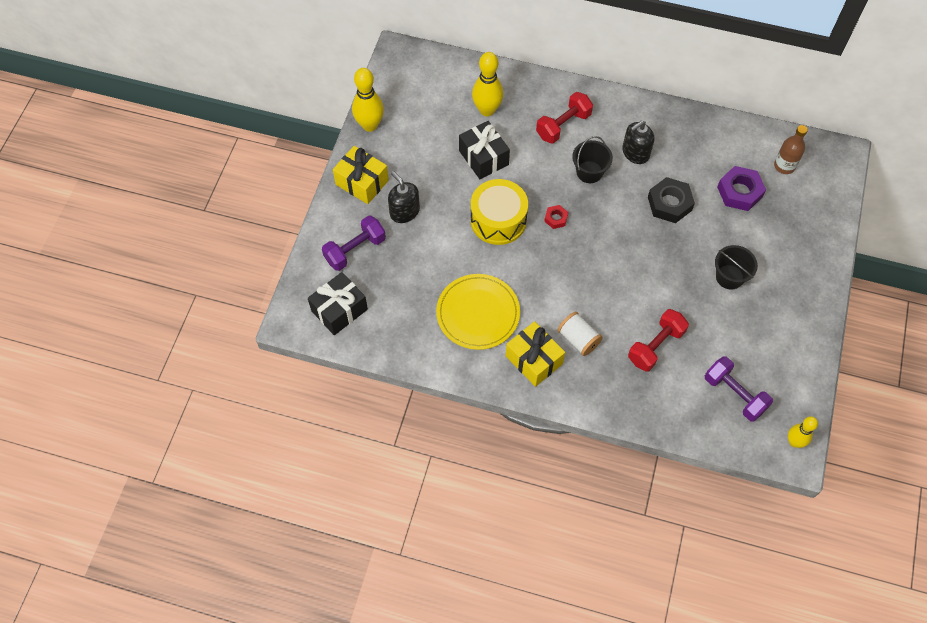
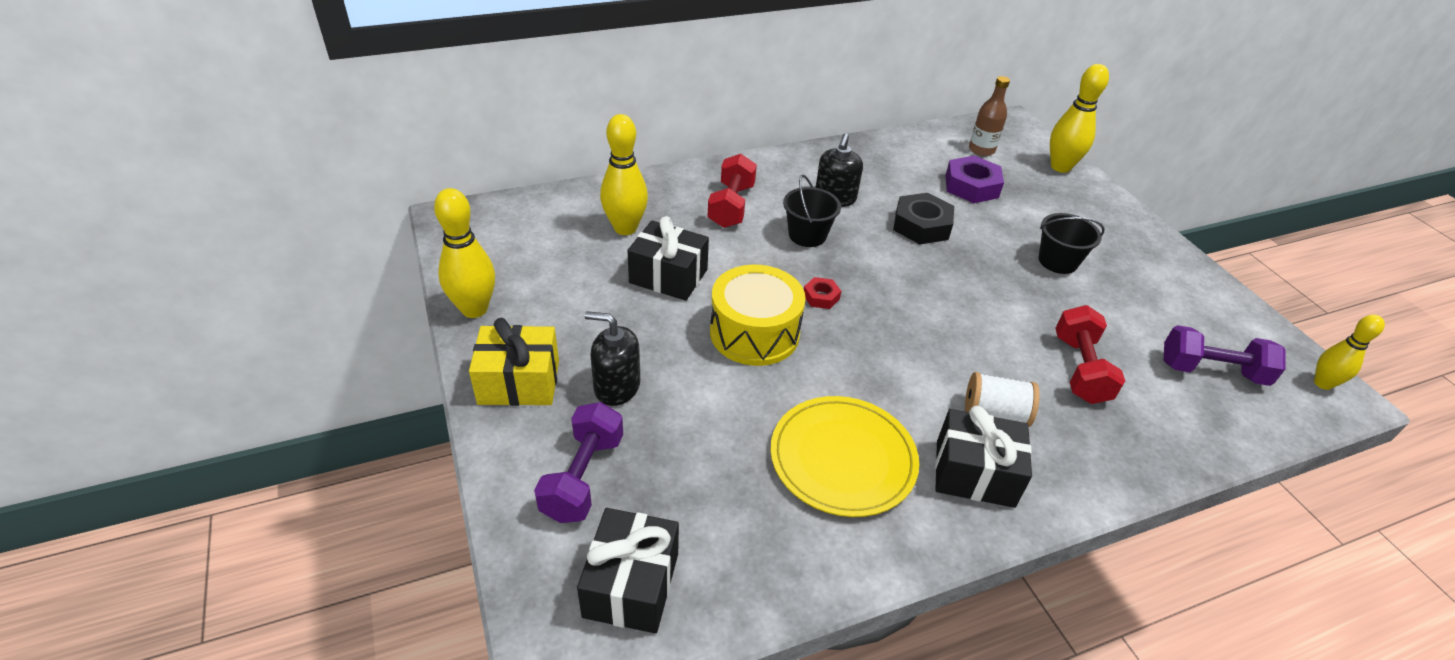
camera: 40 degrees left, 20 degrees down
(534, 360) = (974, 473): yellow gift -> black gift
(827, 210) = (1060, 167): none -> yellow bowling pin

